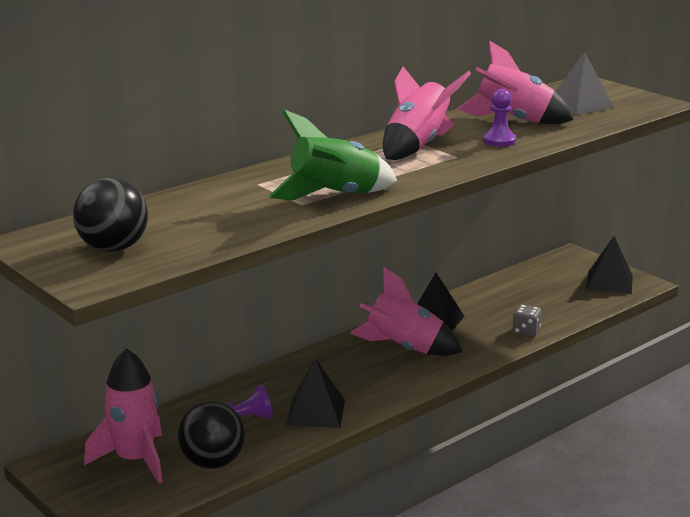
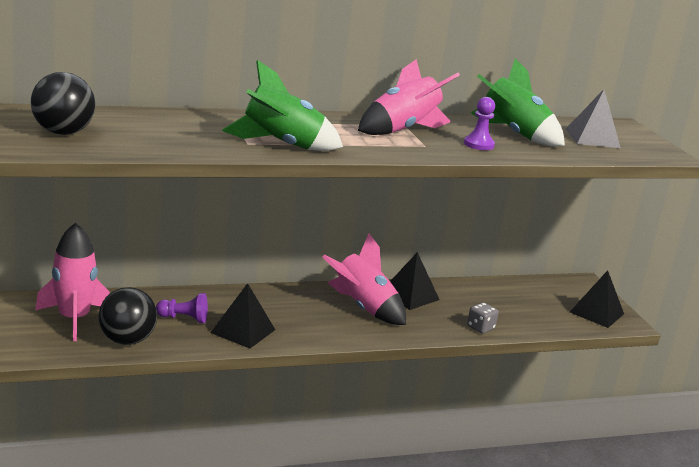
camera: 20 degrees right, 0 degrees up
(513, 121) = (513, 134): pink rocket -> green rocket

